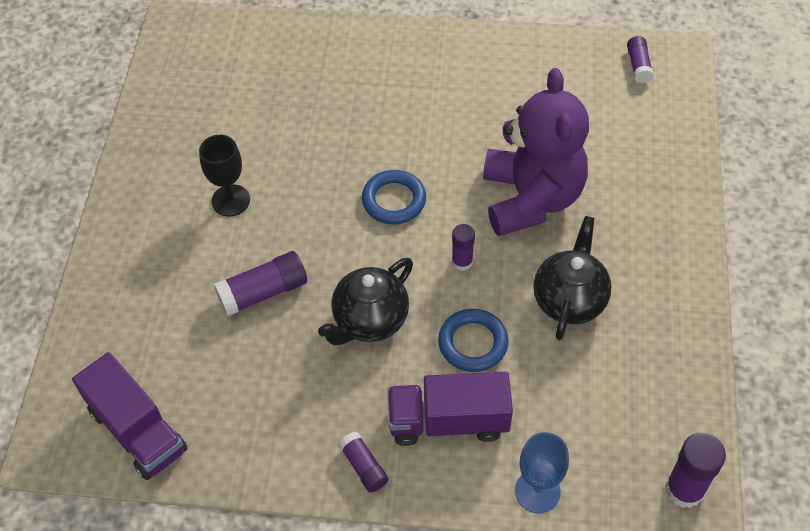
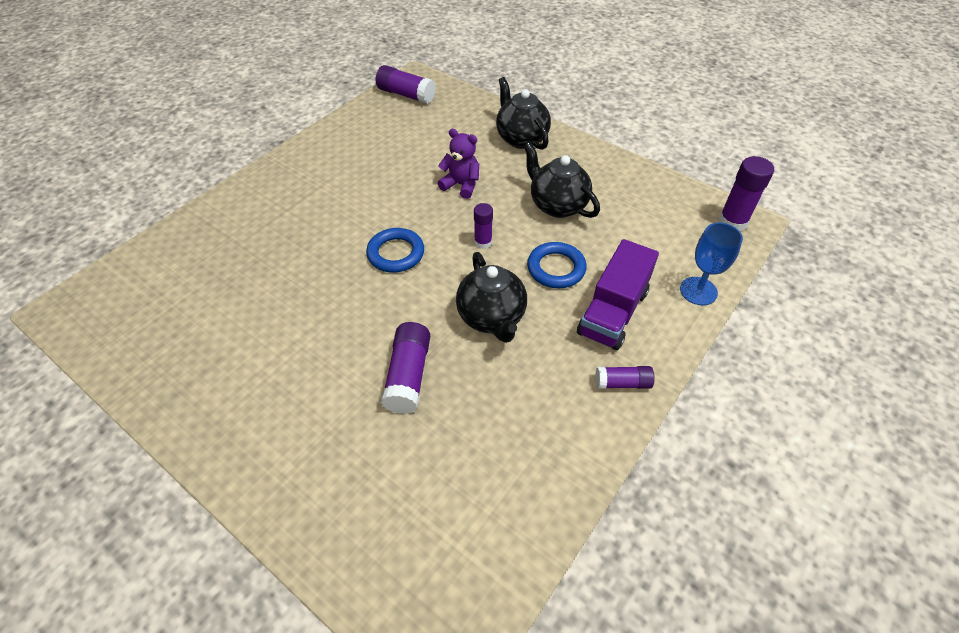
camera: 60 degrees left, 5 degrees down
(137, 430) = (479, 549): purple truck -> none
(231, 200) = (294, 356): black goblet -> none
(531, 198) = (461, 185): purple teddy bear -> purple teddy bear, size x0.47
(638, 66) = (406, 95): purple glue stick -> purple glue stick, size x1.62
(656, 211) = (521, 138): none -> black teapot

